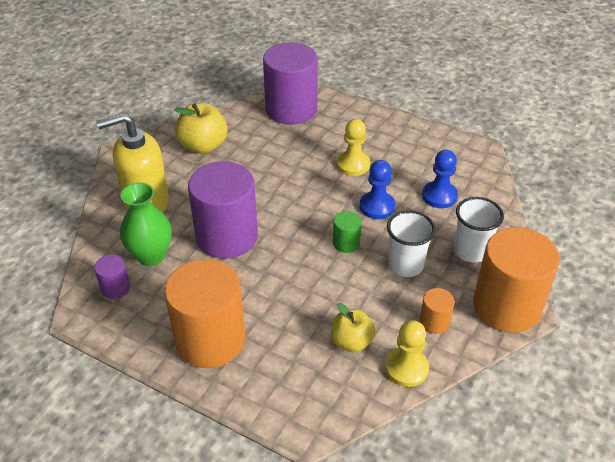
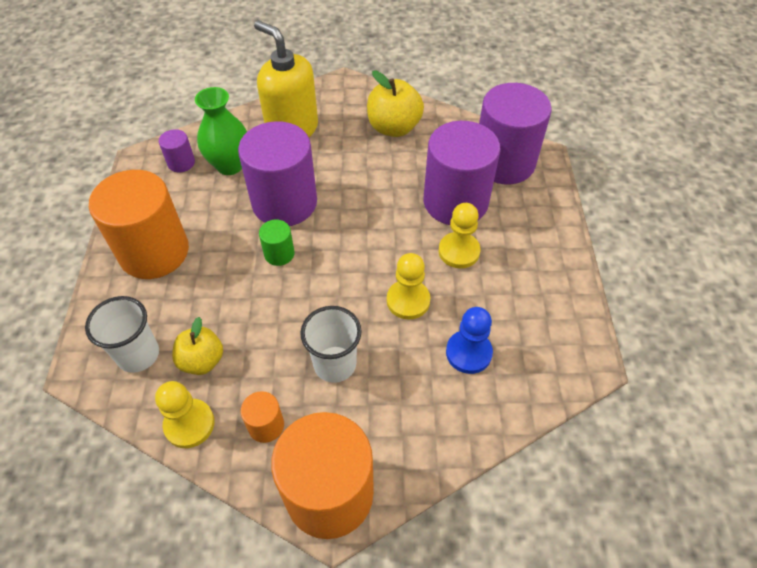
camera: 60 degrees right, 10 degrees up
(307, 147) = (455, 202): none -> purple cylinder
(346, 243) = (334, 297): green cylinder -> green cylinder (279, 254)
(377, 206) = (408, 300): blue pawn -> yellow pawn
(471, 251) = (397, 421): white cup -> white cup (138, 354)

